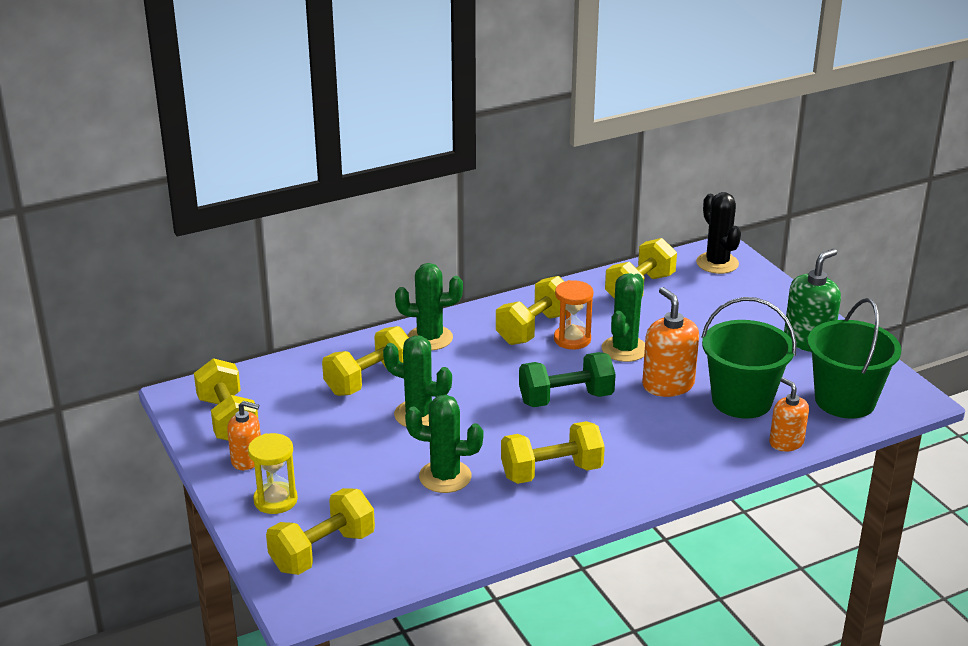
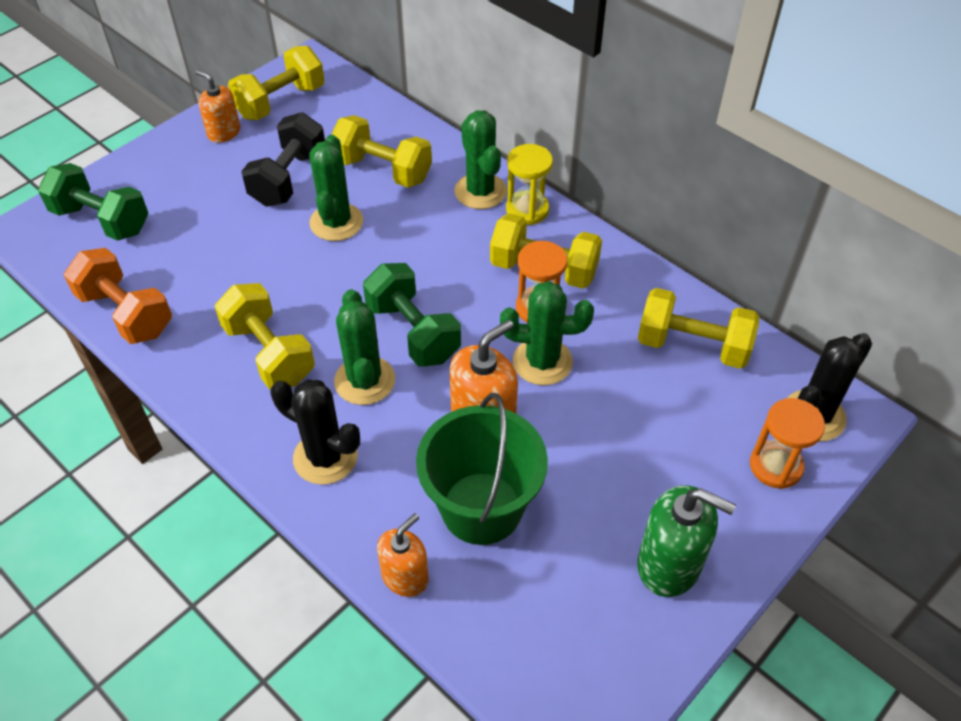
camera: 70 degrees right, 20 degrees up
(247, 460) = (224, 132): orange soap dispenser -> orange soap dispenser turned 135 degrees clockwise
(275, 500) = (169, 168): yellow hourglass -> yellow hourglass (527, 210)
(323, 551) = (101, 220): yellow dumbbell -> green dumbbell
(343, 431) = (288, 178): none -> black dumbbell
(445, 477) = (236, 271): green cactus -> green cactus (364, 381)
(461, 547) = (126, 313): none -> orange dumbbell
(670, 460) = (325, 457): none -> black cactus
(750, 286) = (775, 466): none -> orange hourglass
(845, 400) = (534, 635): green bucket -> none

